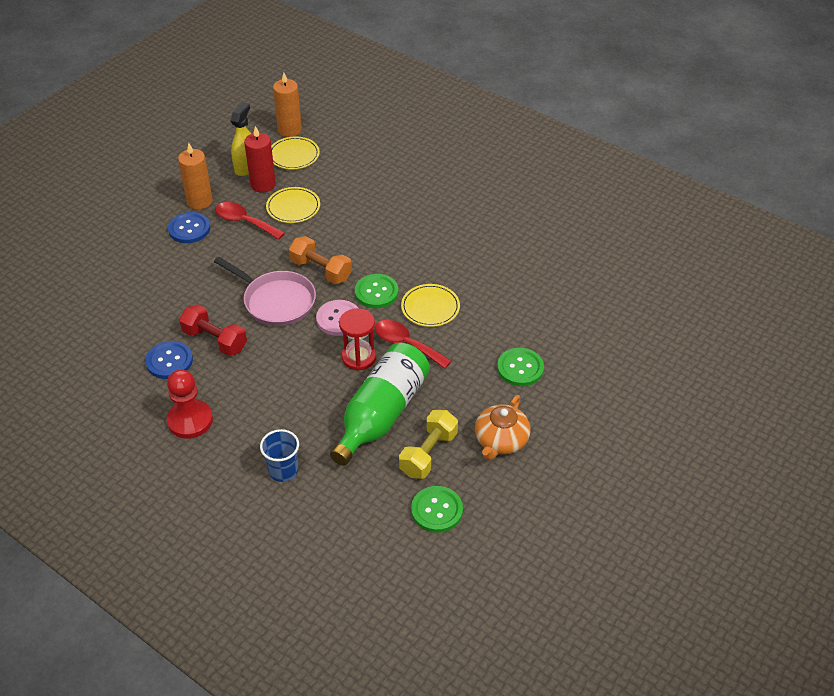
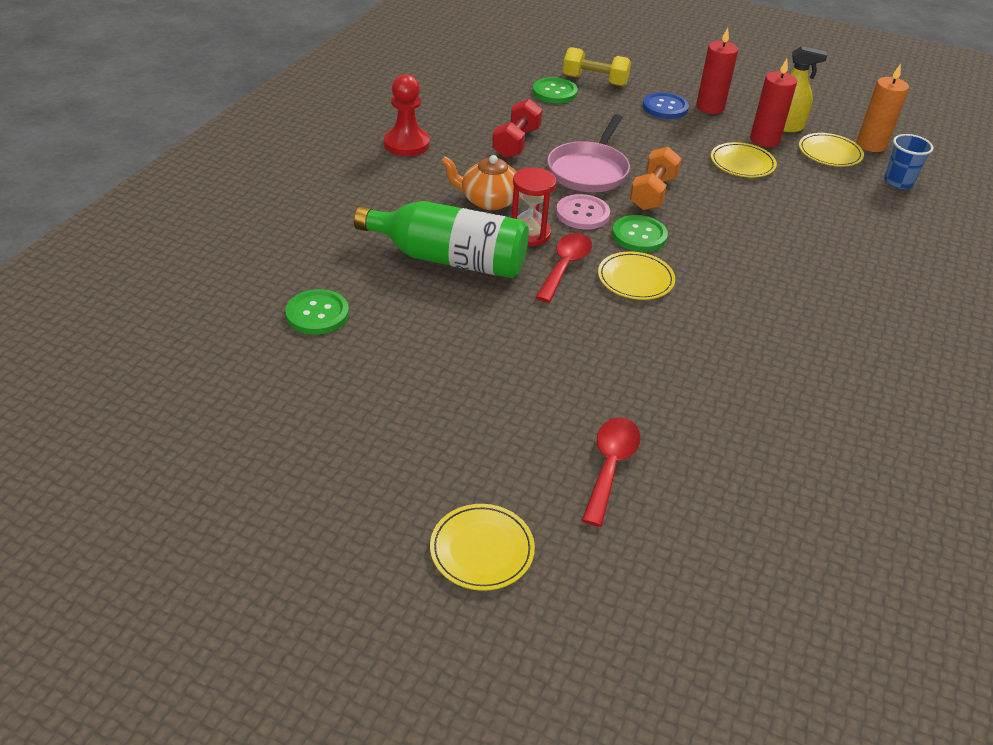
camera: 75 degrees right, 5 degrees down
(169, 361) = (478, 123): blue button -> none
(199, 201) = (710, 107): orange candle -> red candle
(244, 222) = (697, 136): red spoon -> red spoon (610, 466)
(283, 470) = (355, 204): blue cup -> blue cup (898, 182)
(428, 453) = (400, 299): yellow dumbbell -> yellow dumbbell (595, 81)
(501, 441) = (434, 357): orange teapot -> orange teapot (489, 200)
(520, 368) = (564, 365): green button -> green button (554, 92)
(681, 441) = (482, 549): none -> yellow plate

